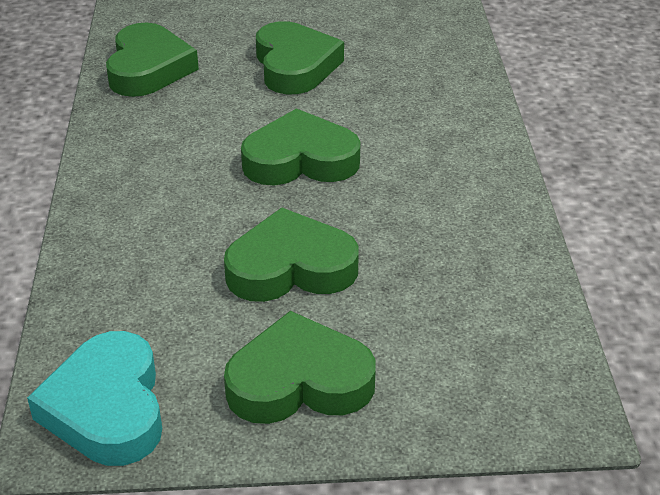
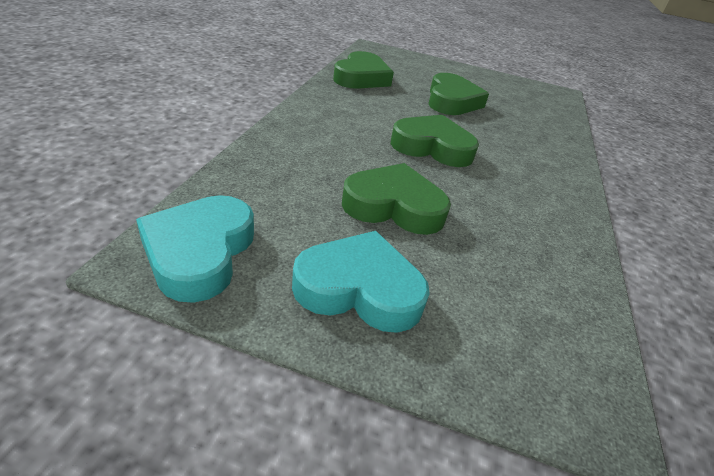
camera: 15 degrees right, 0 degrees up
(299, 381) = (359, 289): green heart -> turquoise heart

